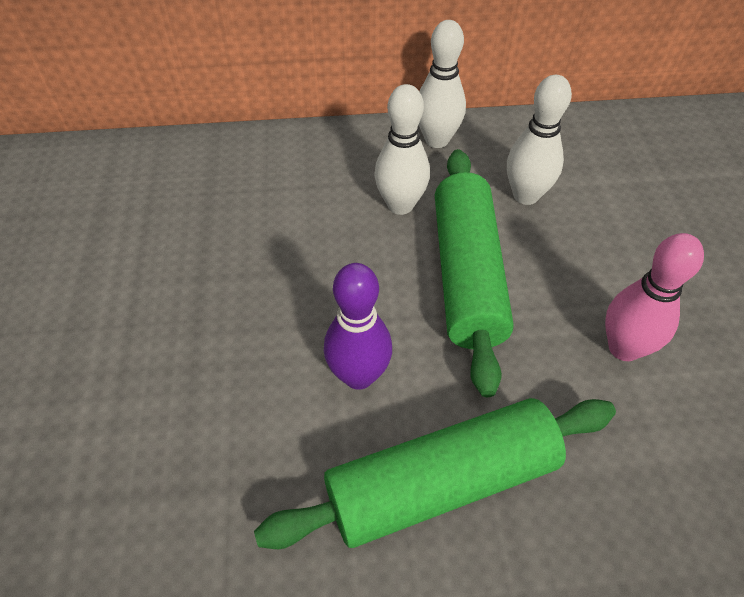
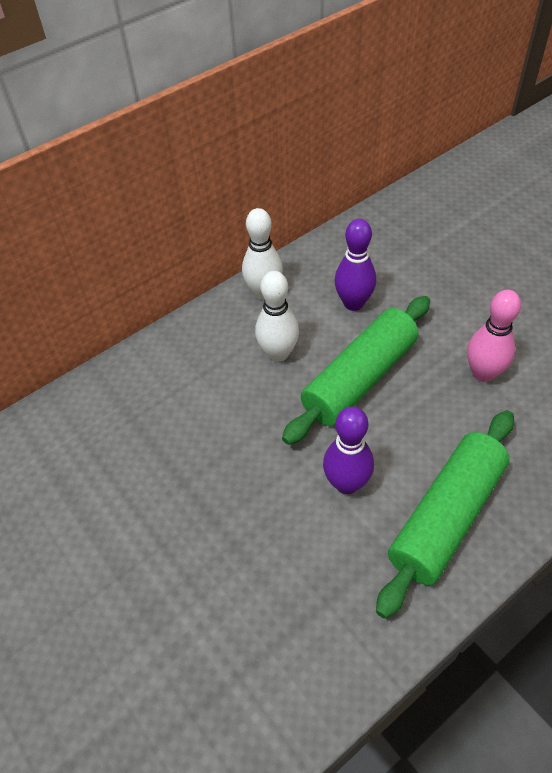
camera: 30 degrees left, 0 degrees up
(467, 275) = (360, 379): green rolling pin -> green rolling pin turned 75 degrees clockwise
(526, 195) = (353, 303): white bowling pin -> purple bowling pin

